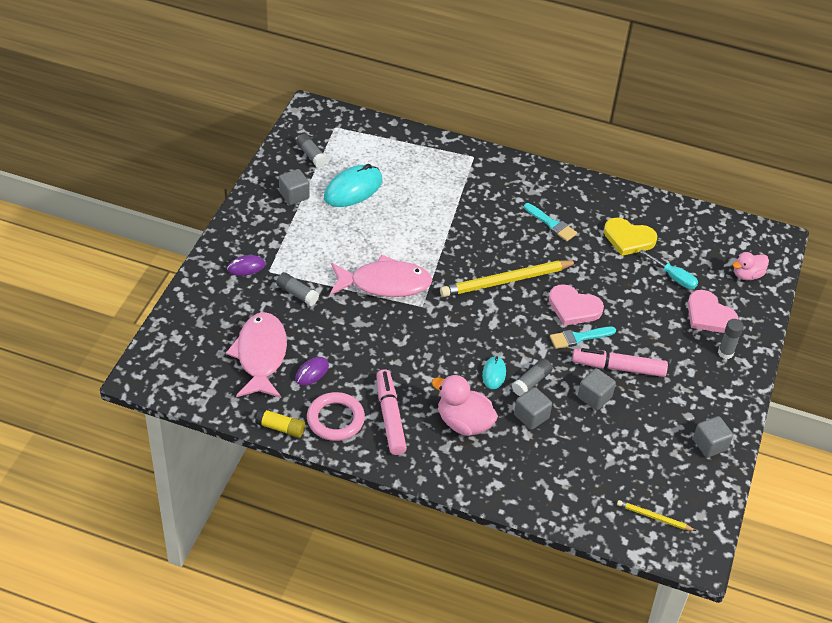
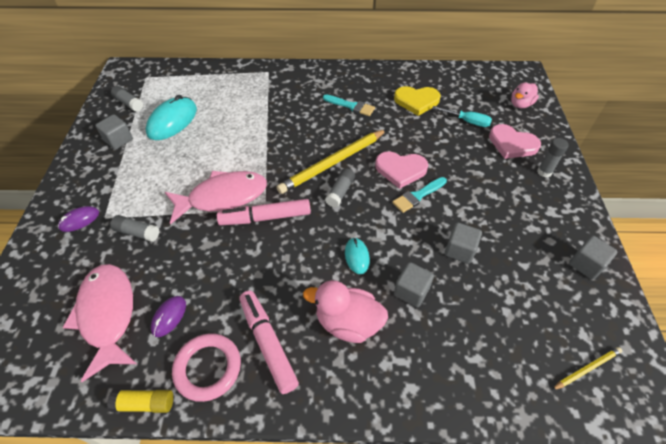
camera: 15 degrees left, 5 degrees up
(531, 382) = (395, 253): grey glue stick -> grey glue stick (340, 192)
(618, 368) = (466, 213): pink marker -> pink marker (265, 218)
(654, 517) = (586, 369): yellow pencil -> yellow pencil turned 150 degrees clockwise

